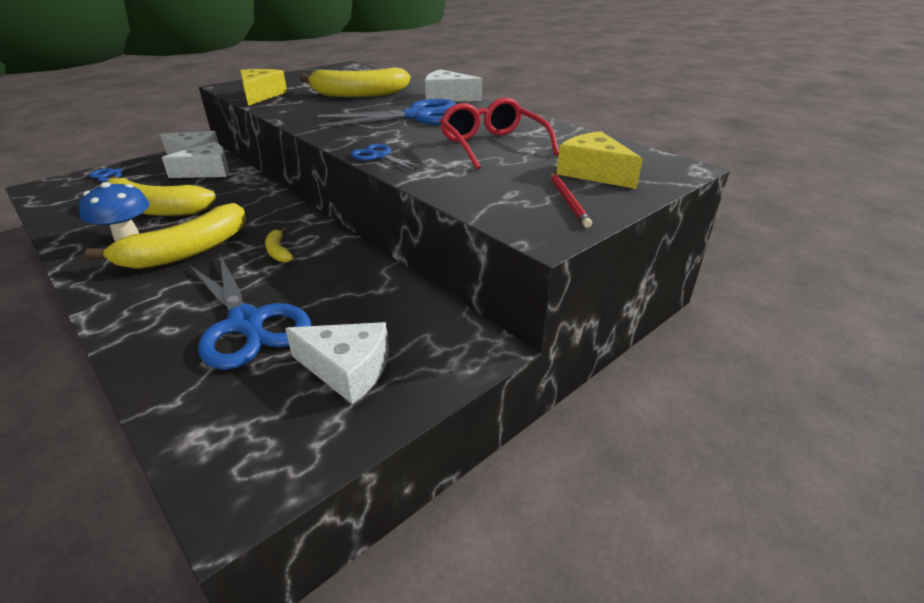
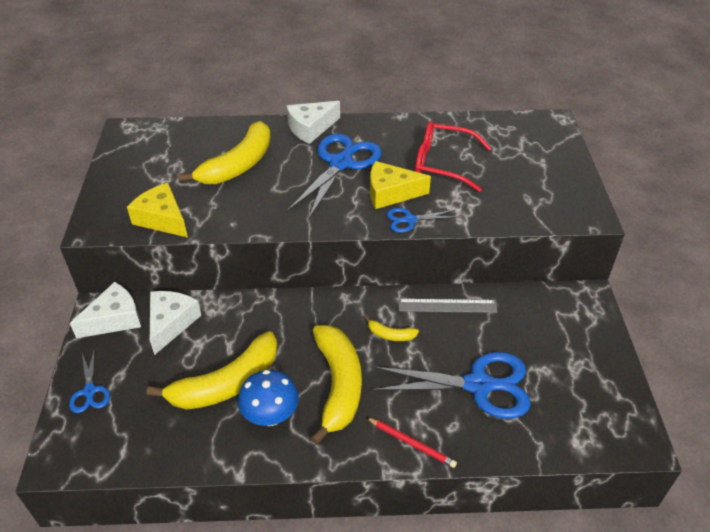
camera: 50 degrees left, 10 degrees up
(347, 369) = (565, 359): white cheese -> none
(353, 264) = (447, 306): none -> grey ruler
(568, 201) = (558, 185): red pencil -> red pencil (411, 443)
(593, 172) = (528, 153): yellow cheese -> yellow cheese (391, 193)

